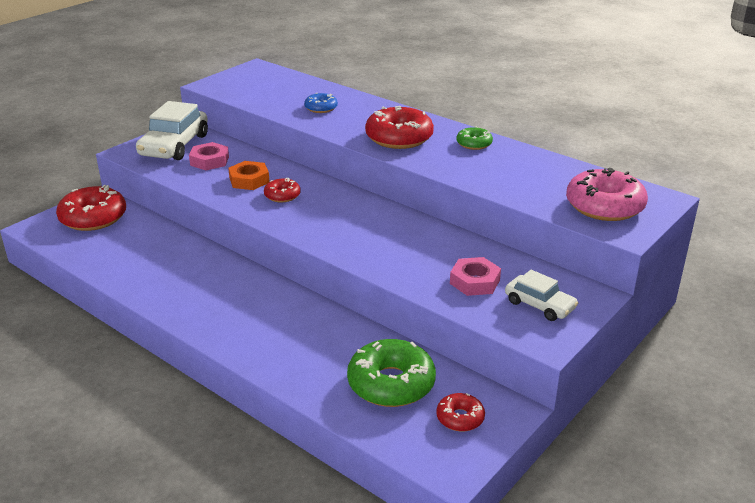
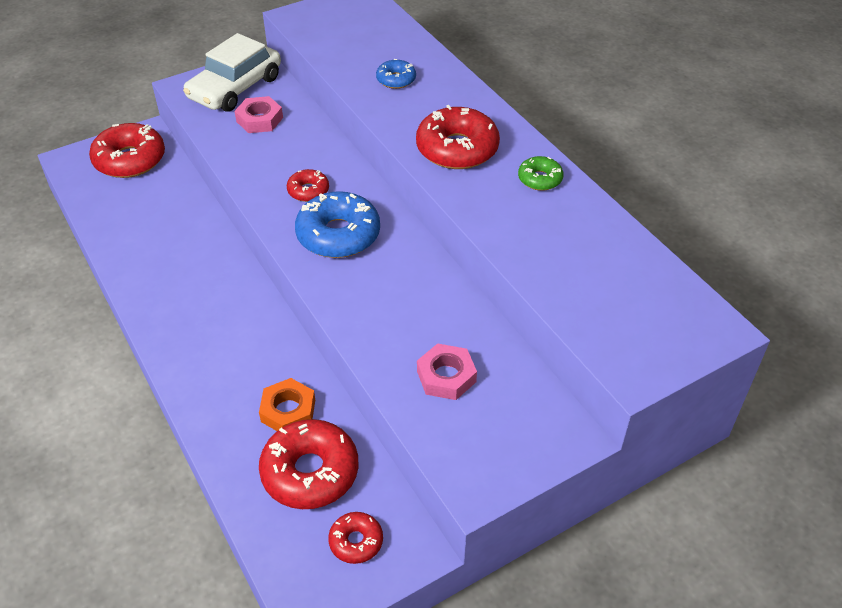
camera: 20 degrees right, 15 degrees up
(249, 180) = (286, 159): orange nut -> orange nut (288, 411)
(326, 217) = (338, 235): none -> blue donut
(391, 383) = (310, 472): green donut -> red donut
(539, 305) = (499, 433): white car -> none
(604, 206) = (636, 323): pink donut -> none

